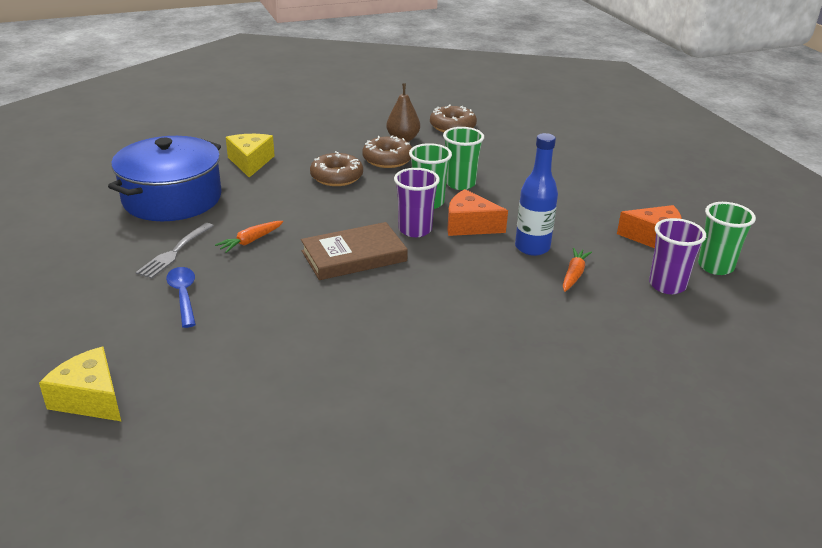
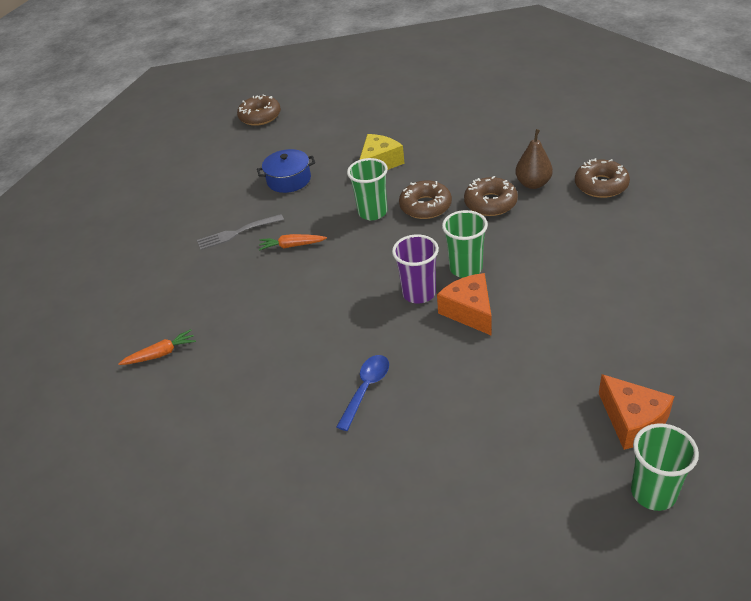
camera: 50 degrees right, 10 degrees up
(60, 163) = (260, 116): none -> brown donut
(90, 398) = (75, 331): yellow cheese -> none
(172, 198) = (289, 180): blue pot -> blue pot, size x0.53
(183, 295) = (201, 275): blue spoon -> blue spoon (366, 389)
(354, 256) = (342, 297): brown book -> none
(460, 184) = (521, 259): green cup -> green cup (372, 212)
(532, 247) = (493, 365): blue bottle -> none
(574, 275) = (492, 416): orange carrot -> orange carrot (161, 354)
(667, 285) = (567, 481): purple cup -> none

